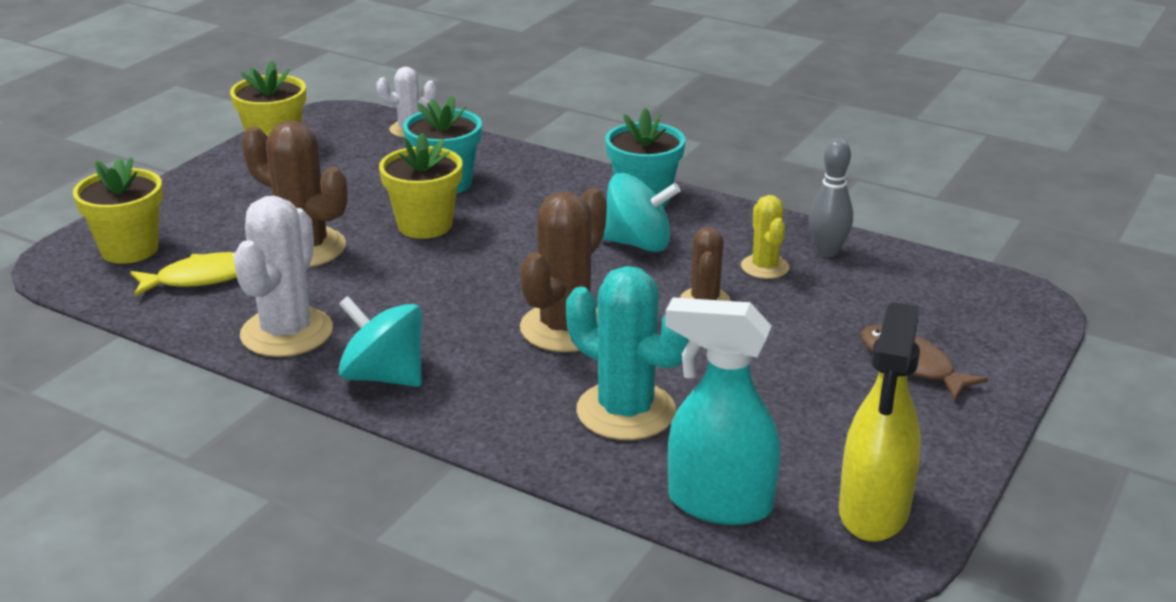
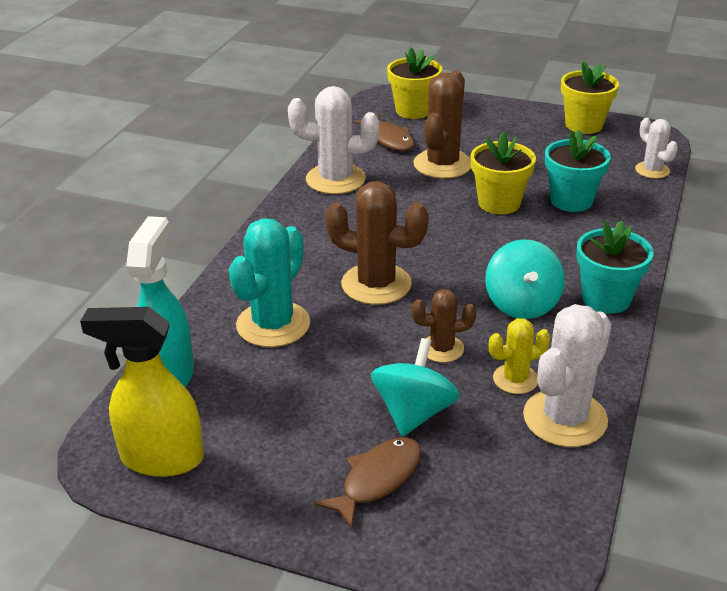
camera: 80 degrees right, 5 degrees up
(201, 278) = (389, 139): yellow fish -> brown fish
(384, 376) = (295, 222): turquoise spinning top -> turquoise spinning top (414, 413)
(827, 251) = (565, 418): grey bowling pin -> white cactus

